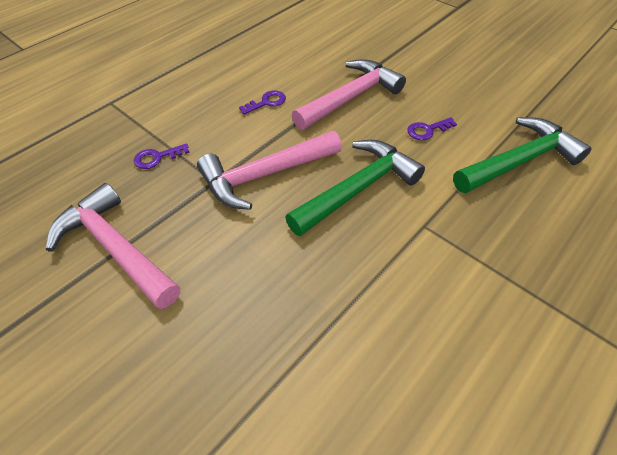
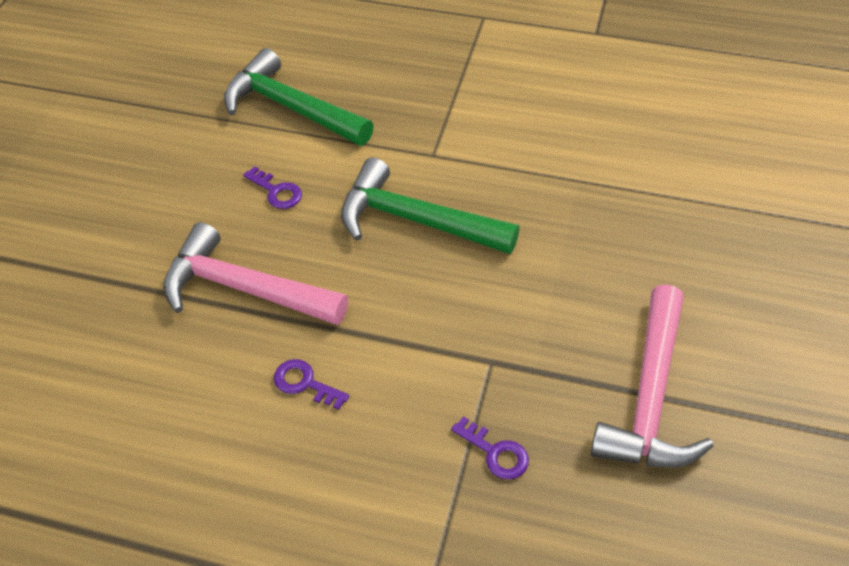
camera: 115 degrees left, 0 degrees up
(265, 175) = (449, 313): pink hammer -> none

